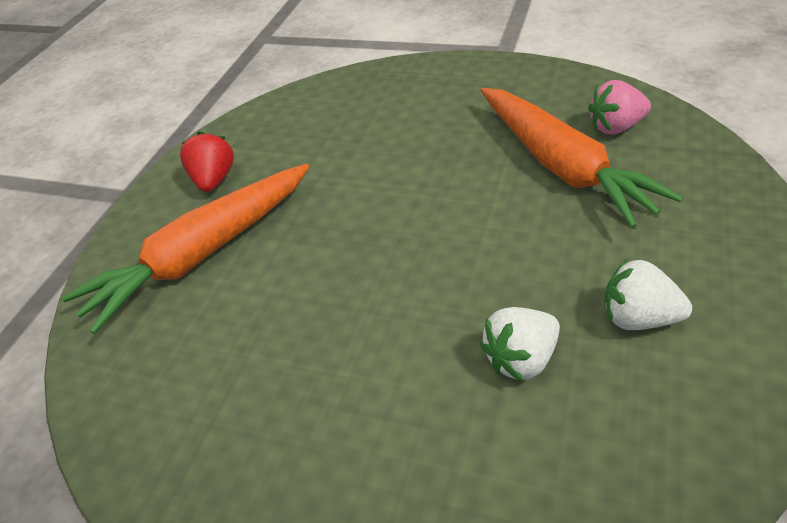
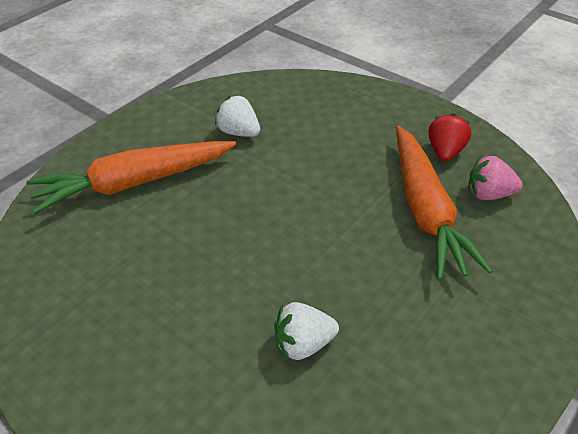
camera: 15 degrees right, 0 degrees up
(214, 180) = (170, 129): red strawberry -> red strawberry (445, 152)
(638, 318) = (405, 349): white strawberry -> white strawberry (238, 132)

